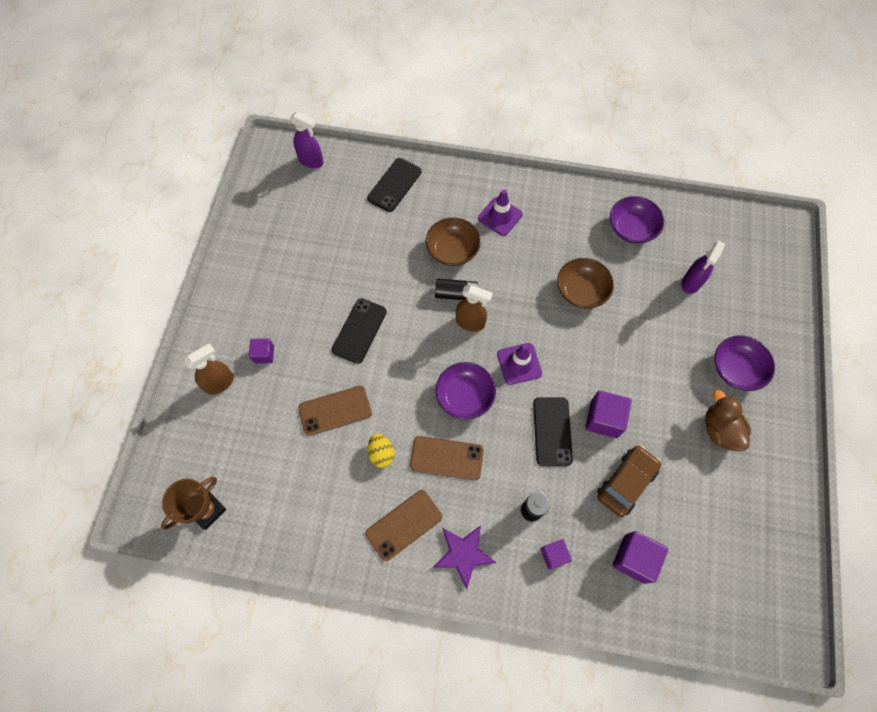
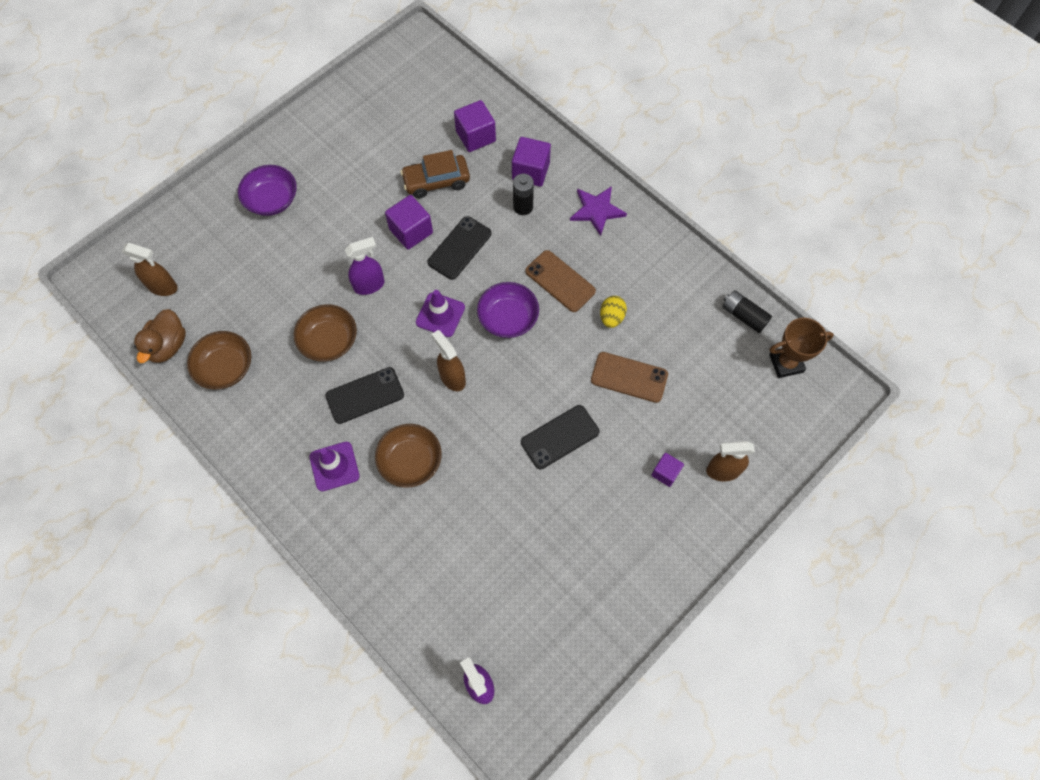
camera: 145 degrees left, 0 degrees up
(394, 185) = (410, 582): black phone -> black phone (365, 395)
(404, 525) = (628, 256): brown phone -> none
(456, 294) = (443, 413): black battery -> black battery (743, 316)
(554, 555) = (530, 171): purple cube -> purple cube, size x1.65
(632, 228) = (225, 368): purple bowl -> brown bowl
(691, 283) = (230, 285): purple spray bottle -> purple spray bottle (369, 285)
(719, 430) = (332, 170): brown duck -> brown duck (168, 345)
(734, 251) = (163, 287): none -> brown spray bottle

